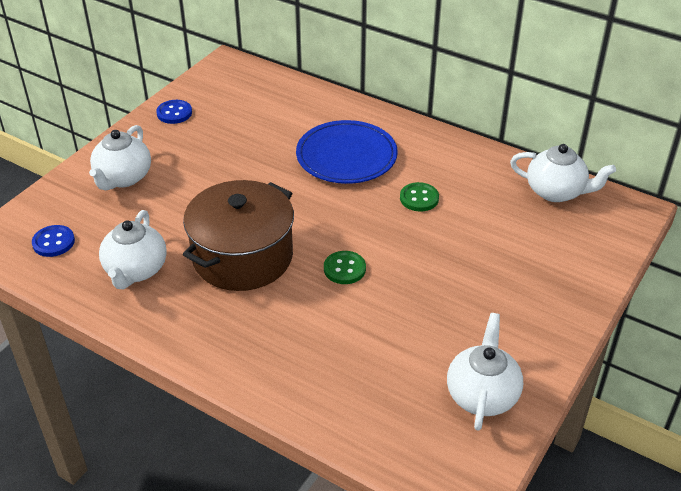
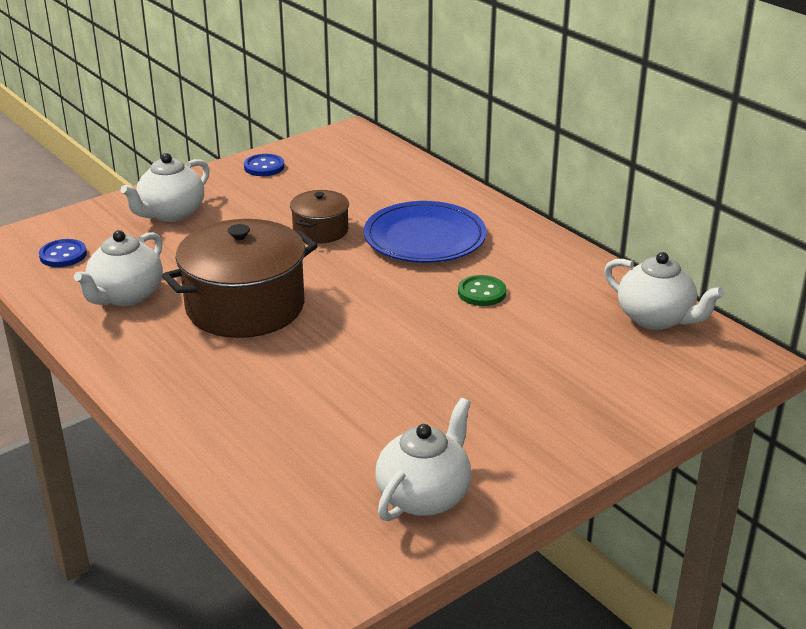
camera: 20 degrees right, 10 degrees down
(259, 167) = (320, 230): none -> brown pot
(344, 269) = (349, 341): green button -> none

